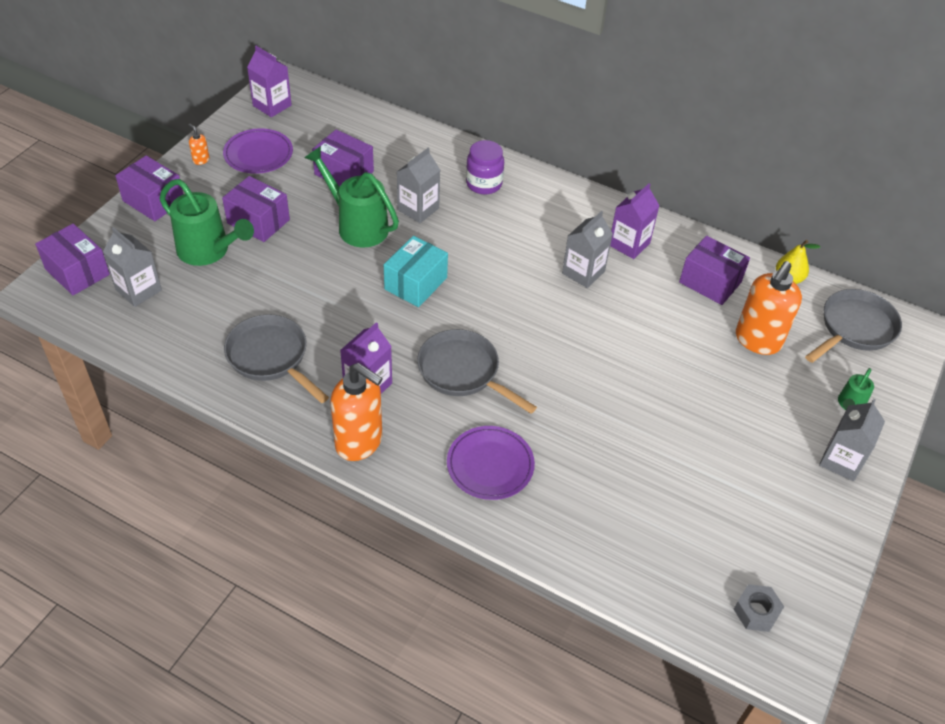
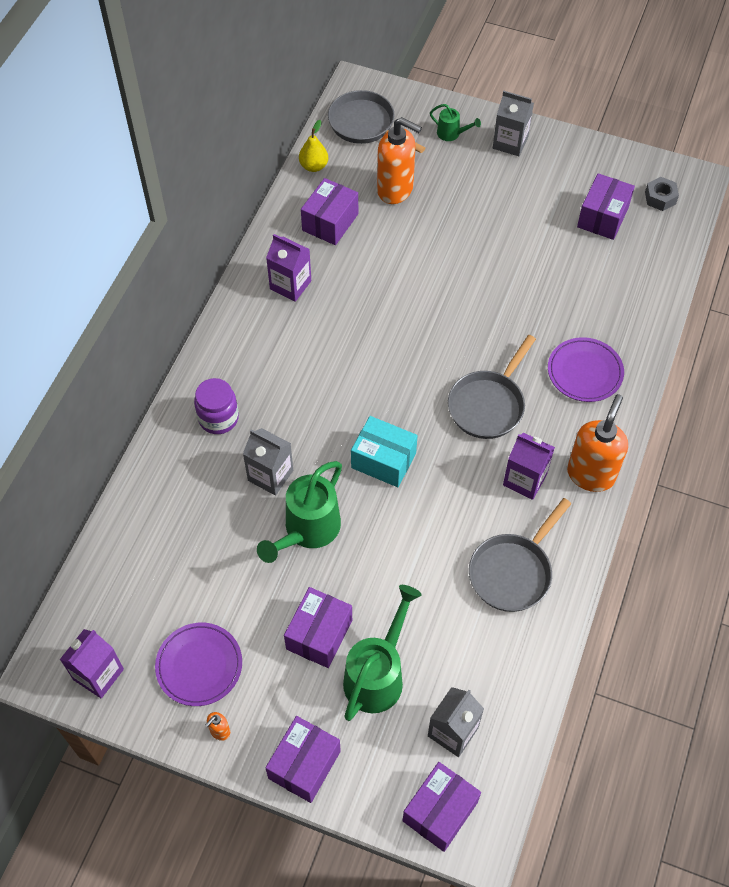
camera: 95 degrees left, 10 degrees up
(344, 173) = (221, 561): purple box -> purple box (602, 217)
(583, 272) = (337, 320): grey carton -> none

